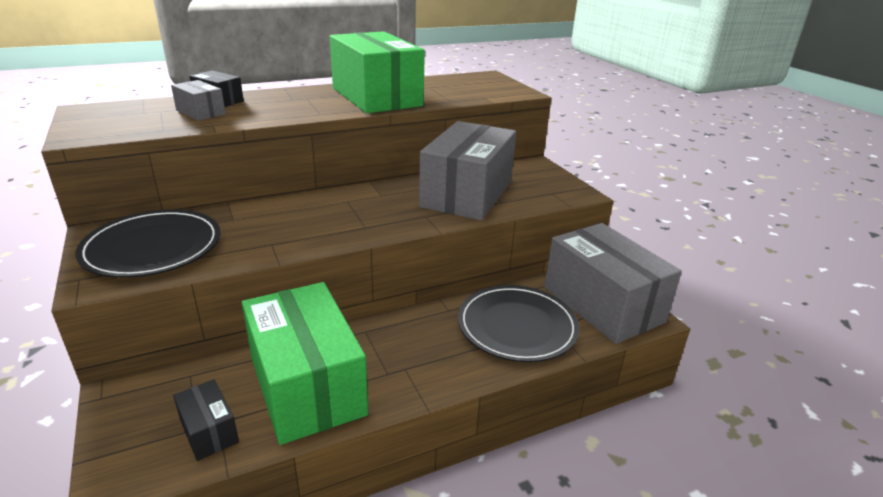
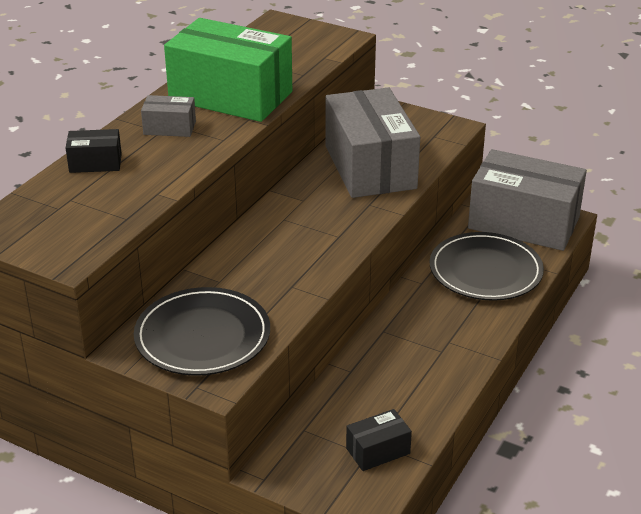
camera: 35 degrees left, 5 degrees up
(200, 112) = (112, 184): grey box -> grey box (169, 128)
(209, 431) = (378, 451): black box -> black box turned 45 degrees counterclockwise
(307, 385) = (398, 388): green box -> none

